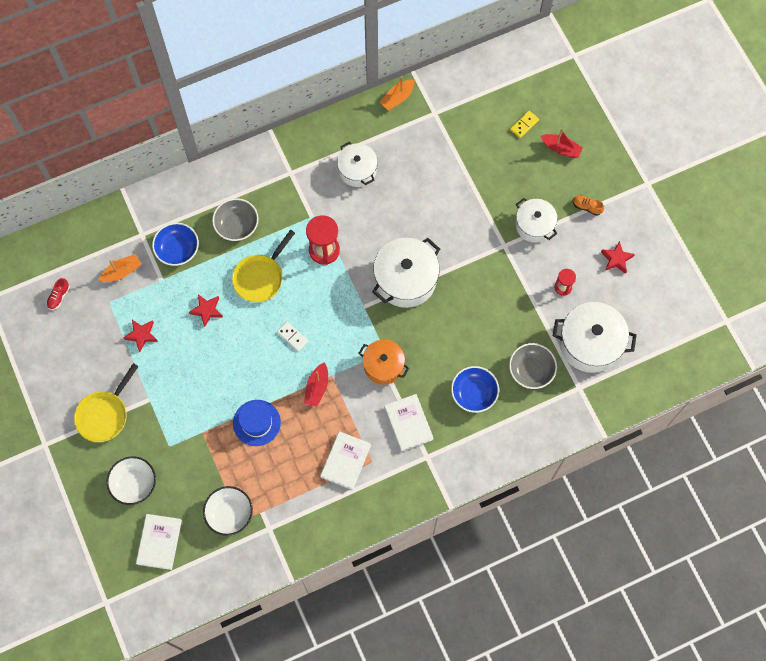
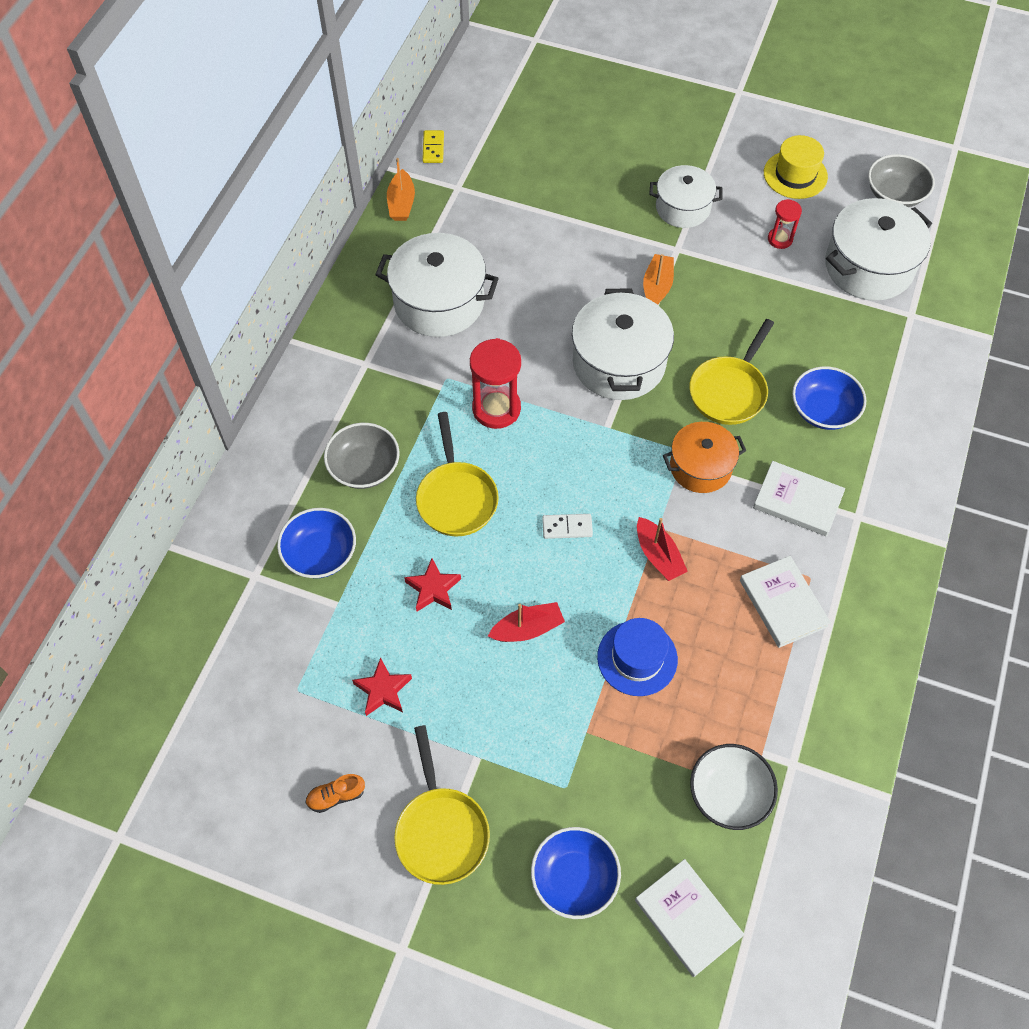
camera: 45 degrees left, 10 degrees down
(59, 297) = (220, 744): red shoe -> none
(122, 272) = (275, 640): orange boat -> orange boat (657, 286)
(134, 483) = (574, 878): white bowl -> blue bowl
(357, 170) = (439, 302): white pot -> white pot, size x1.57
(441, 342) = (729, 391): none -> yellow pan
(524, 125) = (561, 130): yellow domino -> yellow domino (433, 148)
(531, 370) = (848, 339): grey bowl -> grey bowl (895, 194)
(561, 149) = (623, 124): red boat -> red boat (527, 629)
(587, 207) = (711, 153): orange shoe -> orange shoe (336, 796)
(616, 259) = (795, 175): red star -> yellow hat

